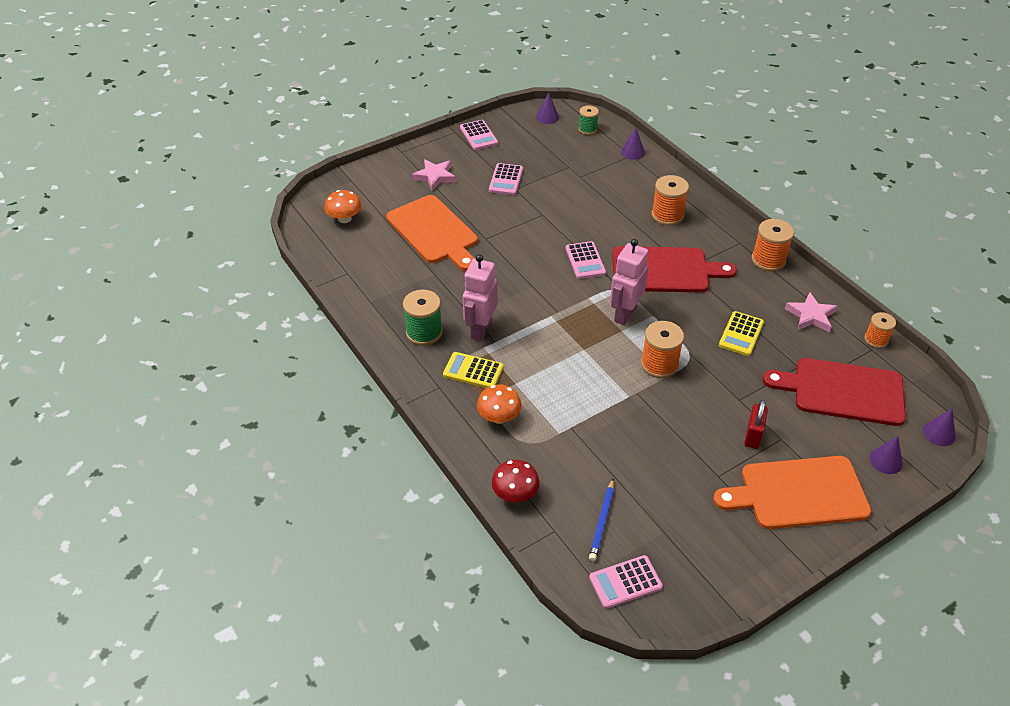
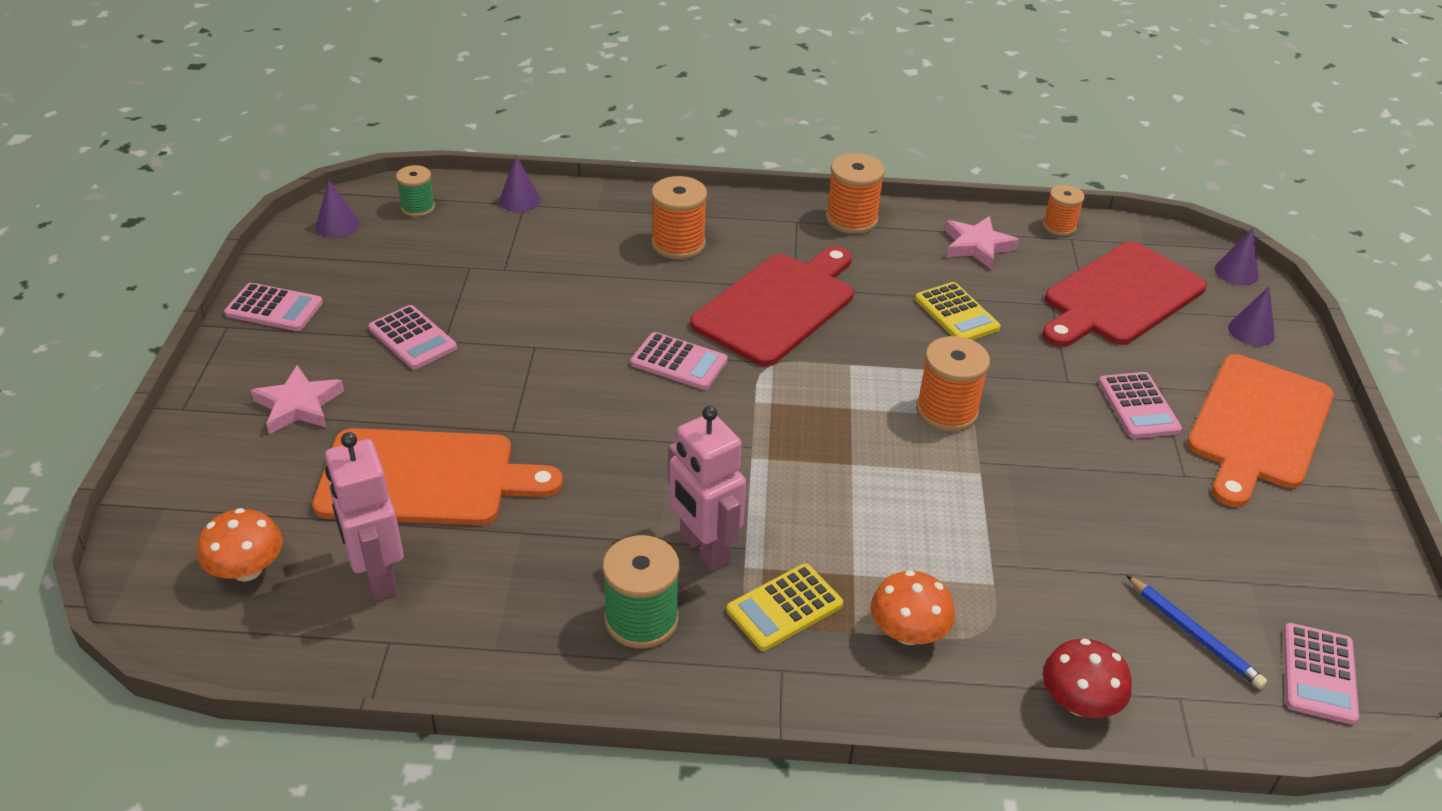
camera: 55 degrees left, 5 degrees down
(624, 314) = (822, 387): pink robot -> pink robot (377, 577)
(753, 436) = (1138, 406): red padlock -> pink calculator

